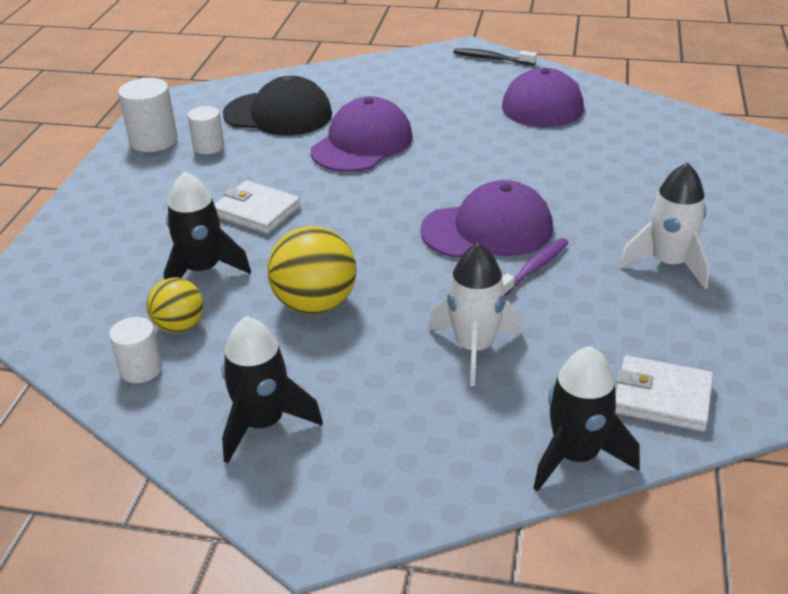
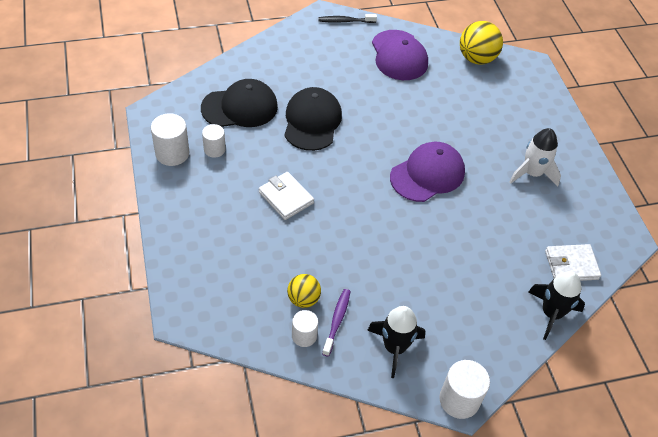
camera: 30 degrees left, 15 degrees up
(202, 270) = (286, 254): black rocket -> none
(257, 211) = (286, 197): white wallet -> white wallet turned 45 degrees clockwise
(312, 530) = (459, 400): none -> white cylinder
(315, 304) = (368, 259): yellow ball -> yellow ball (476, 58)
(362, 143) = (312, 121): purple cap -> black cap
(474, 348) = (469, 262): white rocket -> none
(533, 269) = (467, 197): purple toothbrush -> purple toothbrush (337, 321)

